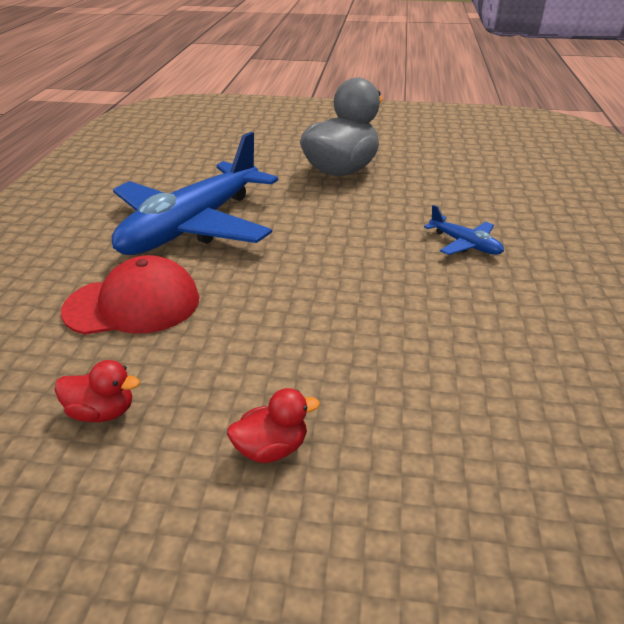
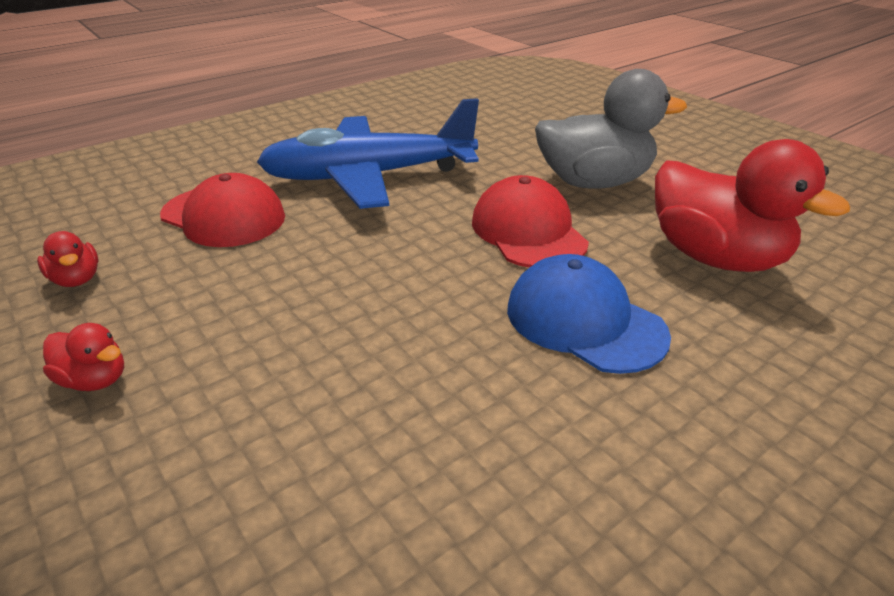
camera: 45 degrees right, 0 degrees up
(357, 213) = (528, 231): none -> red cap
(463, 185) = (715, 257): none -> red duck
(465, 244) = (584, 321): blue plane -> blue cap

